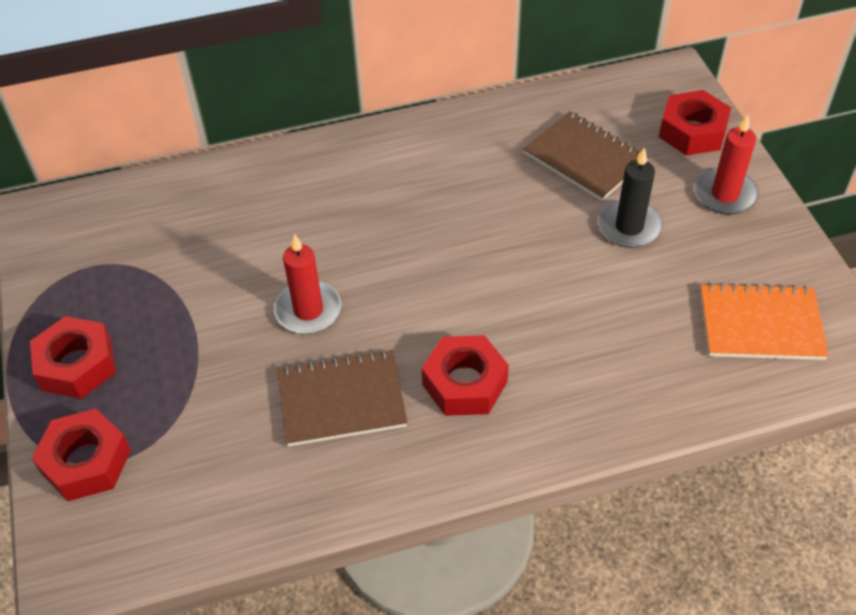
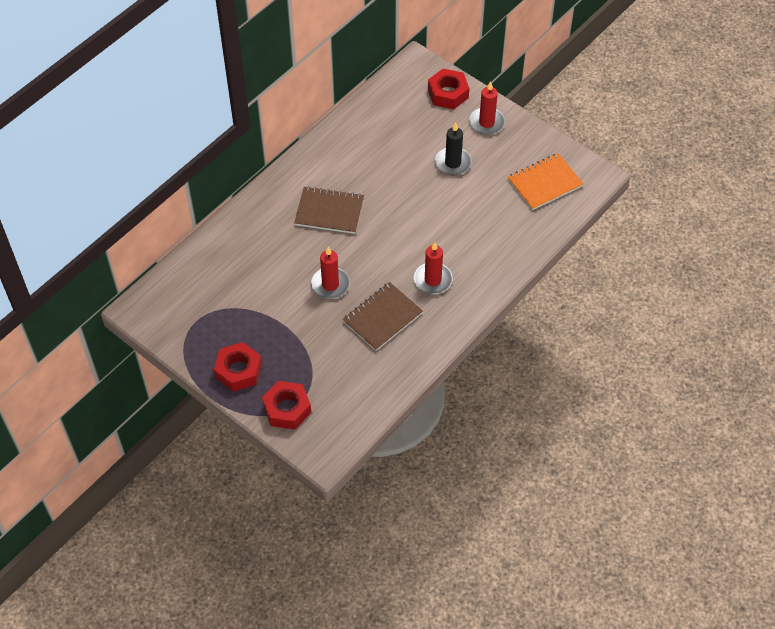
camera: 35 degrees left, 5 degrees up
(464, 383) = (433, 280): red nut -> red candle
(585, 158) = (404, 135): brown notebook -> brown notebook (329, 211)

